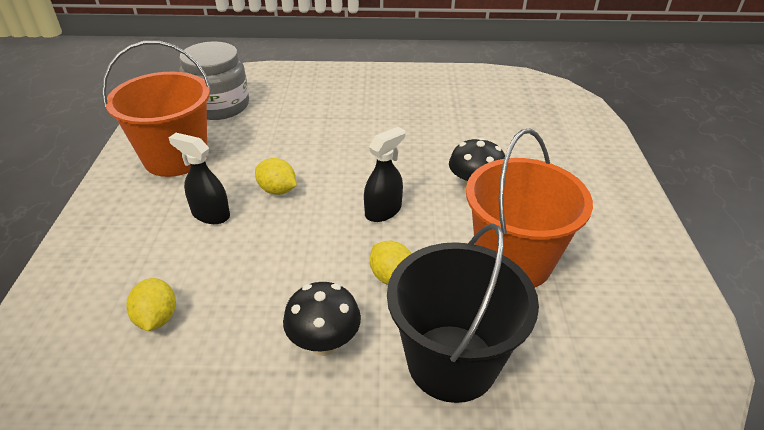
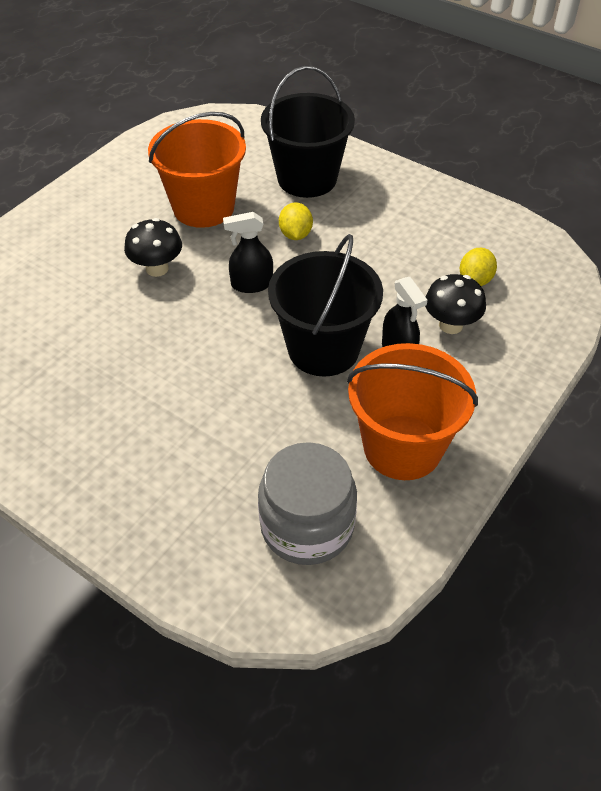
camera: 145 degrees left, 10 degrees up
(277, 190) = (323, 349): yellow lemon -> black bucket
(324, 343) = (372, 218): black mushroom -> black mushroom (450, 325)

